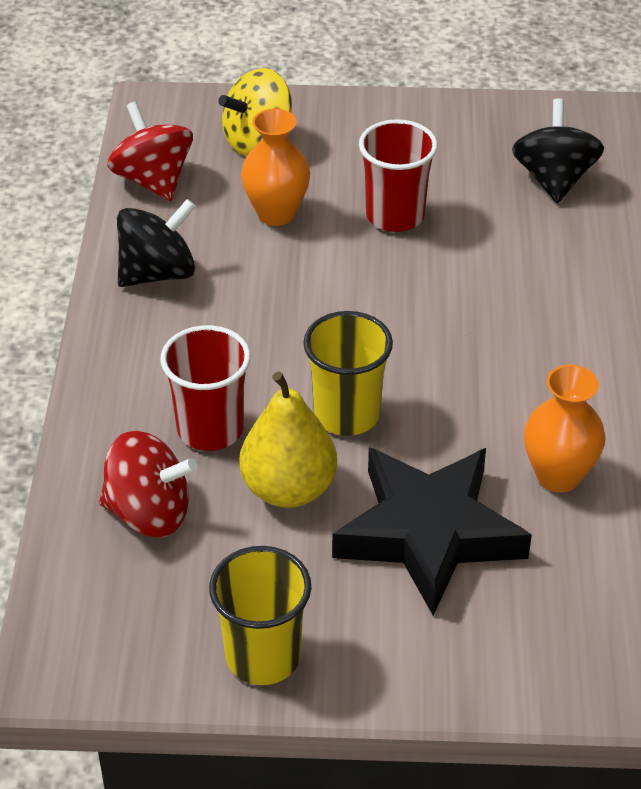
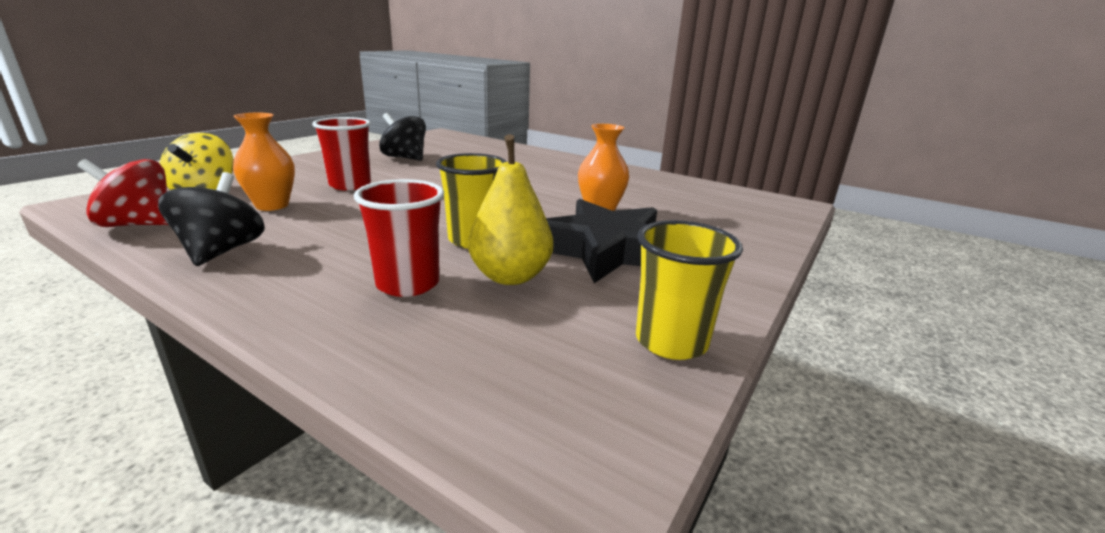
camera: 60 degrees left, 20 degrees down
(149, 513) = (452, 340): red spinning top -> none

